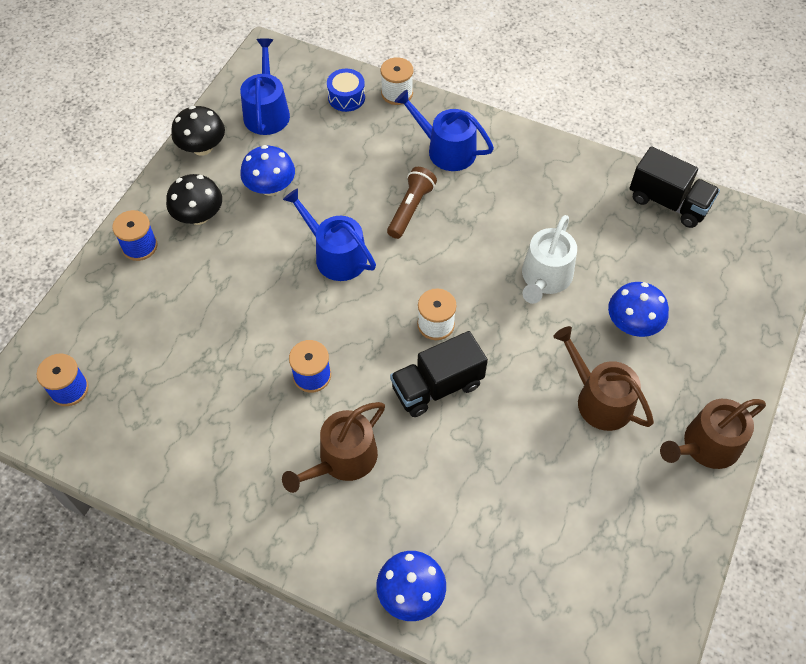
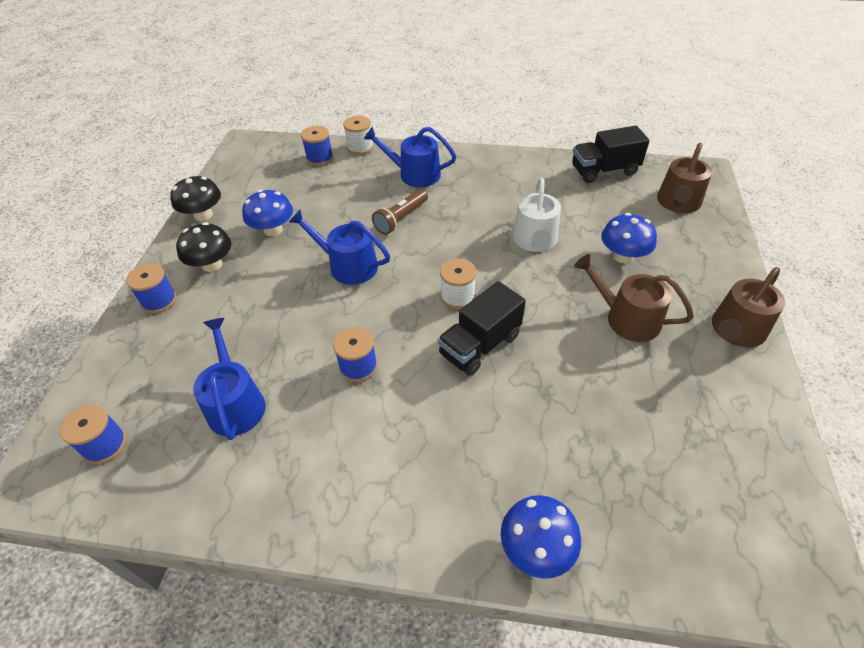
camera: 15 degrees left, 10 degrees down
(267, 111) = (254, 180): blue watering can -> blue watering can (235, 403)
(342, 460) = (414, 434): brown watering can -> brown watering can (678, 203)
(346, 97) = (319, 158): blue drum -> blue spool
(410, 209) = (401, 218): brown flashlight -> brown flashlight turned 150 degrees counterclockwise
(668, 202) = (604, 171): black truck -> black truck turned 150 degrees clockwise

